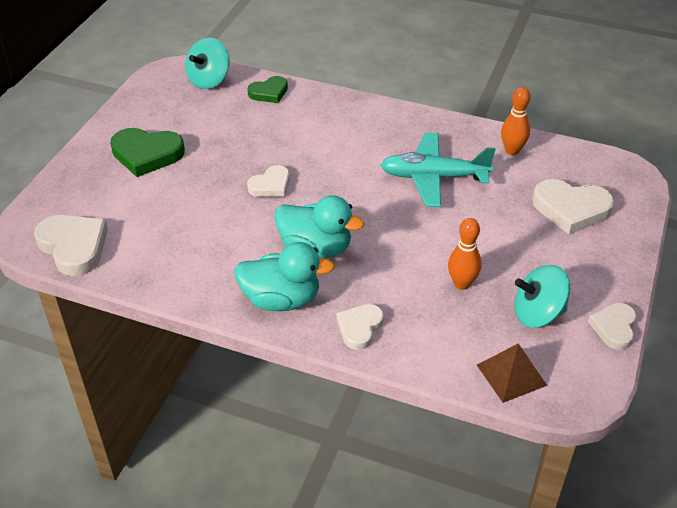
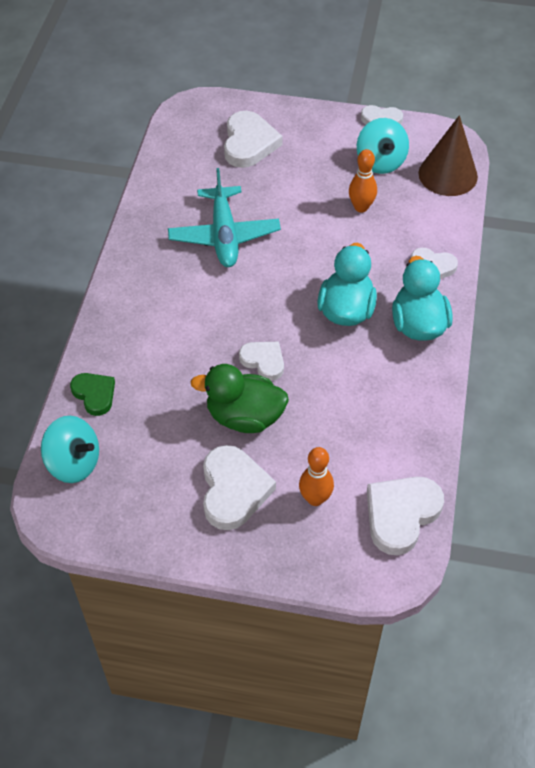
camera: 100 degrees left, 10 degrees up
(147, 154) = (233, 490): green heart -> white heart
(215, 168) = (244, 417): none -> green duck
(511, 375) = (448, 174): brown pyramid -> brown cone
(512, 150) = (172, 182): orange bowling pin -> orange bowling pin (315, 498)

